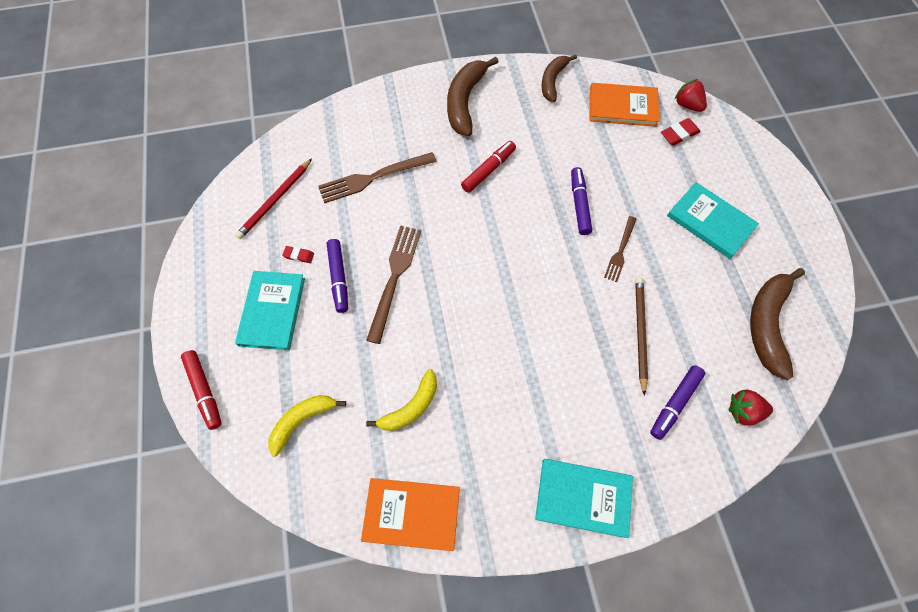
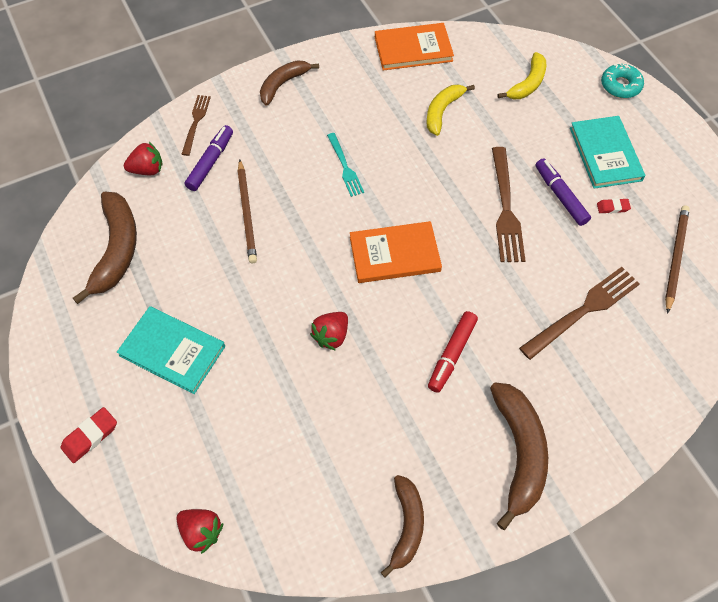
camera: 165 degrees right, 5 degrees down
(205, 391) = (620, 85): red marker -> turquoise donut
(275, 200) = (675, 258): red pencil -> brown pencil
(534, 361) = (345, 167): none -> turquoise fork
(579, 204) = (331, 336): purple marker -> red strawberry
(583, 497) = (283, 84): turquoise book -> brown banana
(620, 251) = (275, 290): brown fork -> brown fork (196, 122)
(622, 107) = (296, 503): orange book -> orange book (394, 254)
(679, 134) = (212, 473): red eraser -> red eraser (90, 436)

